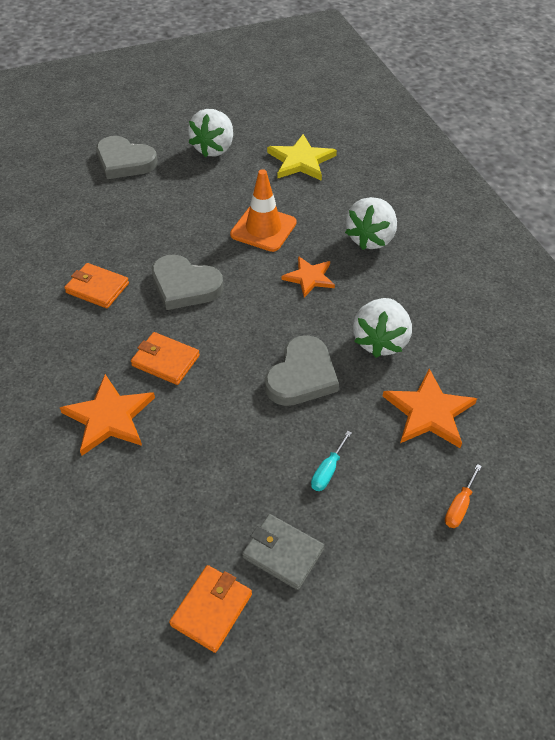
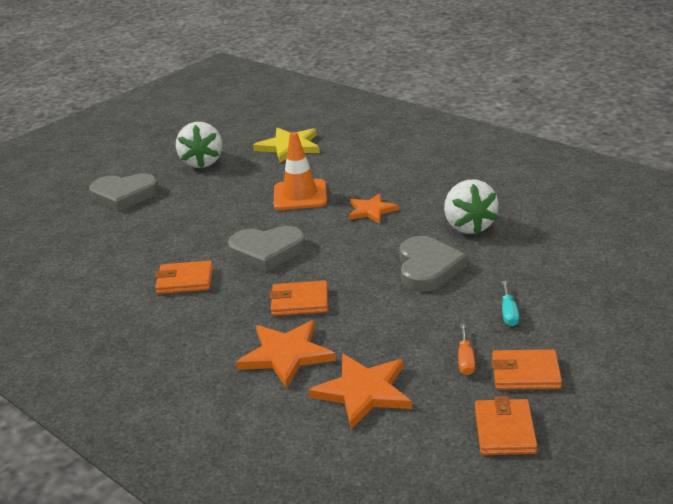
camera: 25 degrees left, 20 degrees down
(283, 553) = (525, 373): grey wallet -> orange wallet
(371, 238) = (397, 172): white strawberry -> none
(428, 412) = (549, 251): orange star -> orange star (363, 392)
(459, 506) = (627, 293): orange screwdriver -> orange screwdriver (465, 360)

